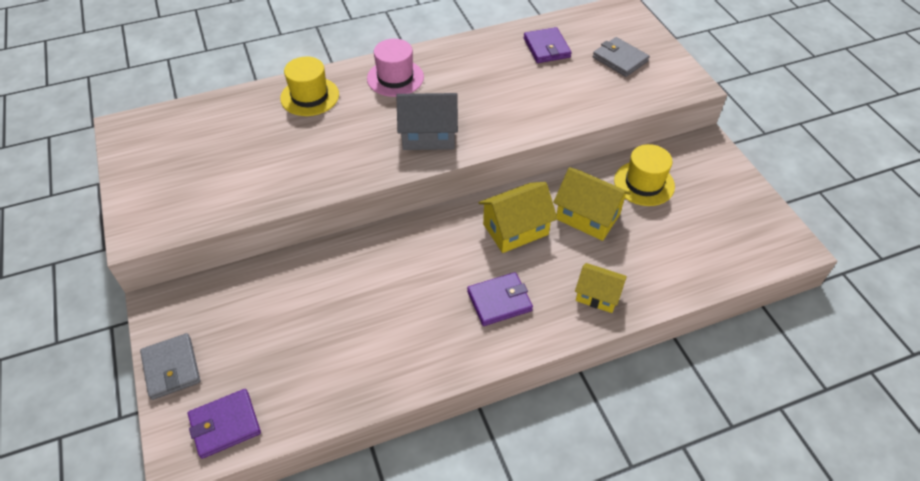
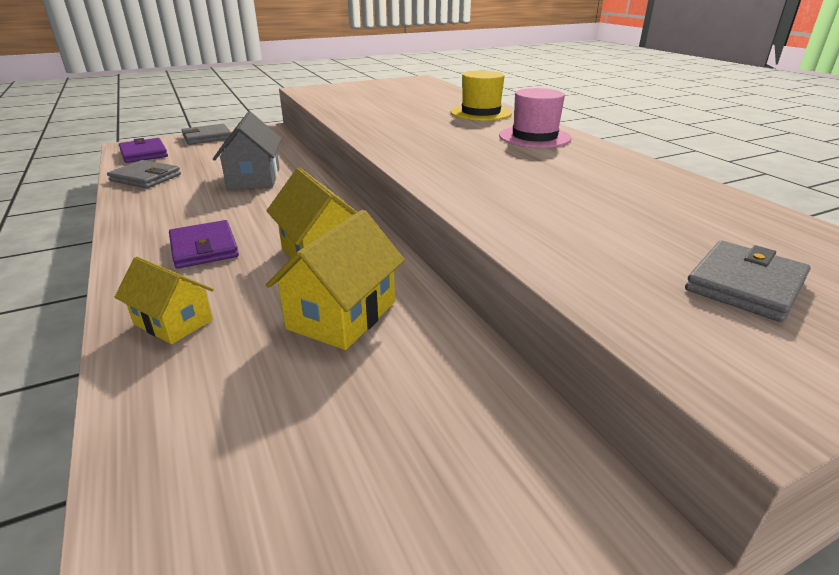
camera: 85 degrees right, 20 degrees down
(323, 393) = (146, 178): none -> grey wallet
(428, 135) = (437, 154): grey house -> grey house (254, 178)
(546, 48) = (696, 214): purple wallet -> none
(597, 295) = (173, 322): yellow house -> yellow house turned 75 degrees counterclockwise
(644, 183) = (432, 386): yellow hat -> none

